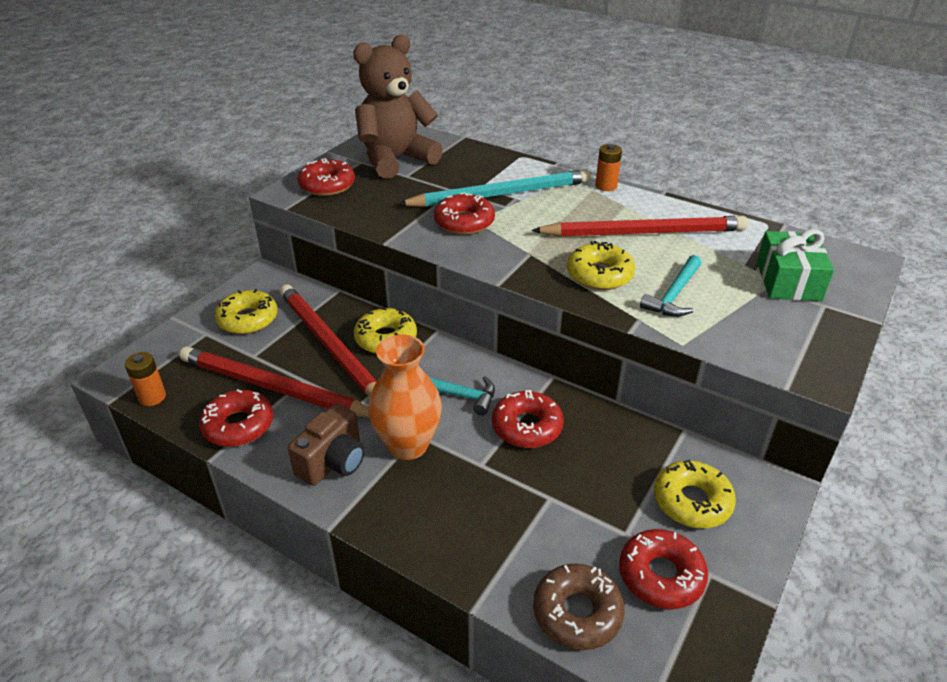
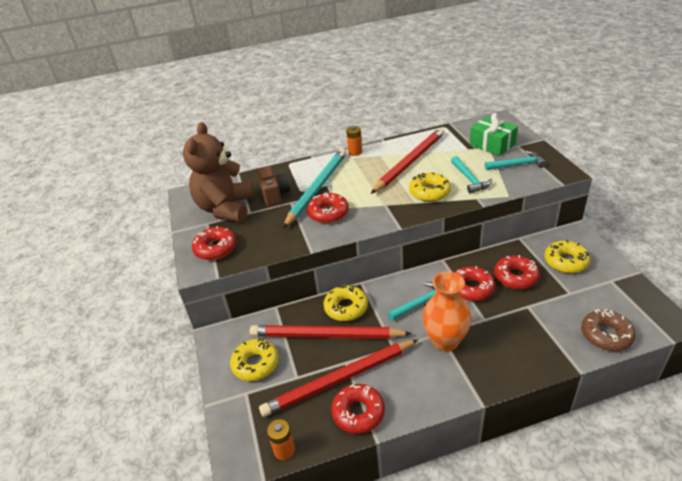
camera: 45 degrees left, 0 degrees up
(333, 462) = (431, 380): brown camera -> brown camera (274, 195)
(661, 575) = (602, 296): red donut -> red donut (515, 277)
(772, 323) = (517, 164): none -> turquoise hammer

